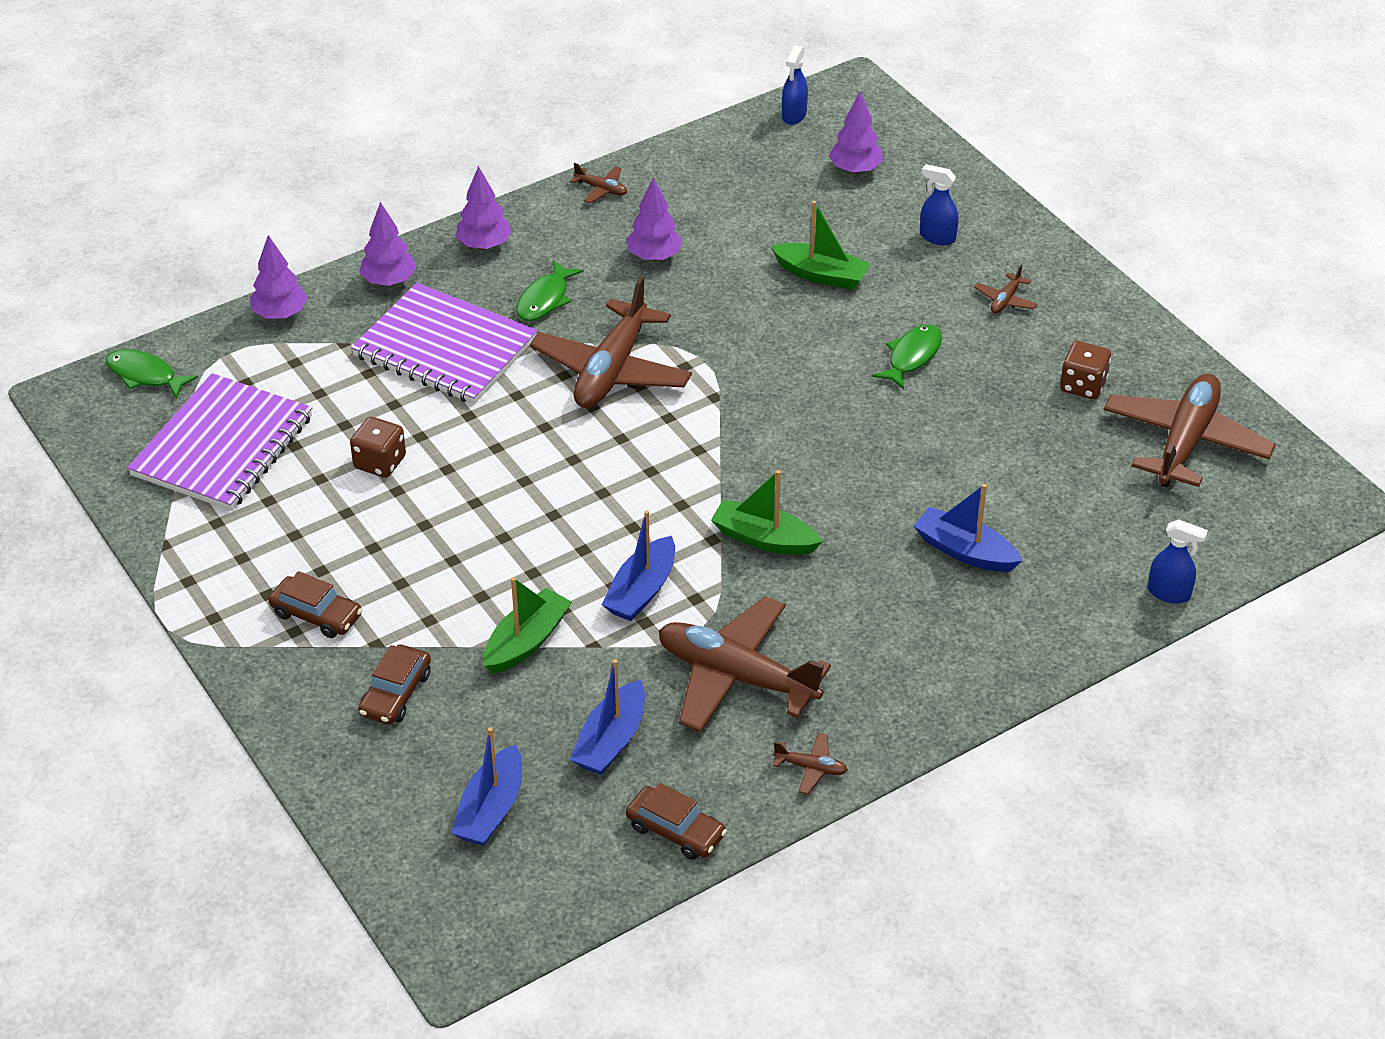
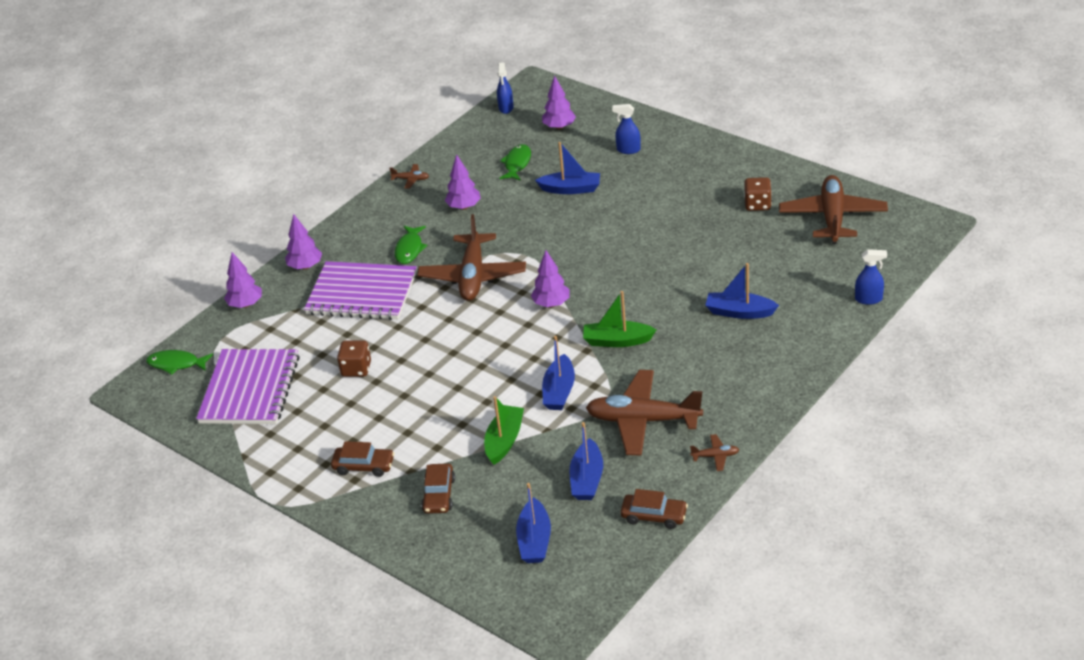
camera: 15 degrees left, 5 degrees down
(484, 245) = (354, 230): purple tree -> purple tree (551, 304)
(821, 275) = (571, 189): green boat -> blue boat
(912, 357) = (649, 218): green fish -> green fish (517, 164)
(1005, 300) = (687, 172): brown plane -> none

